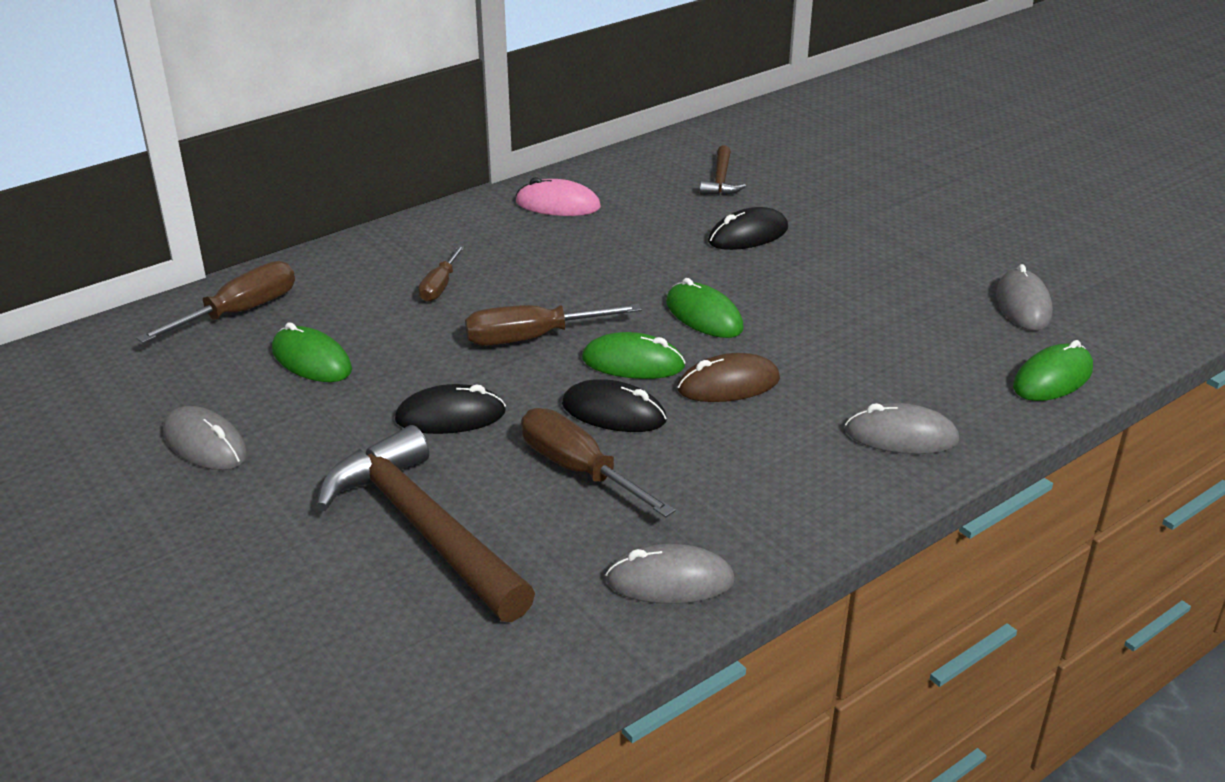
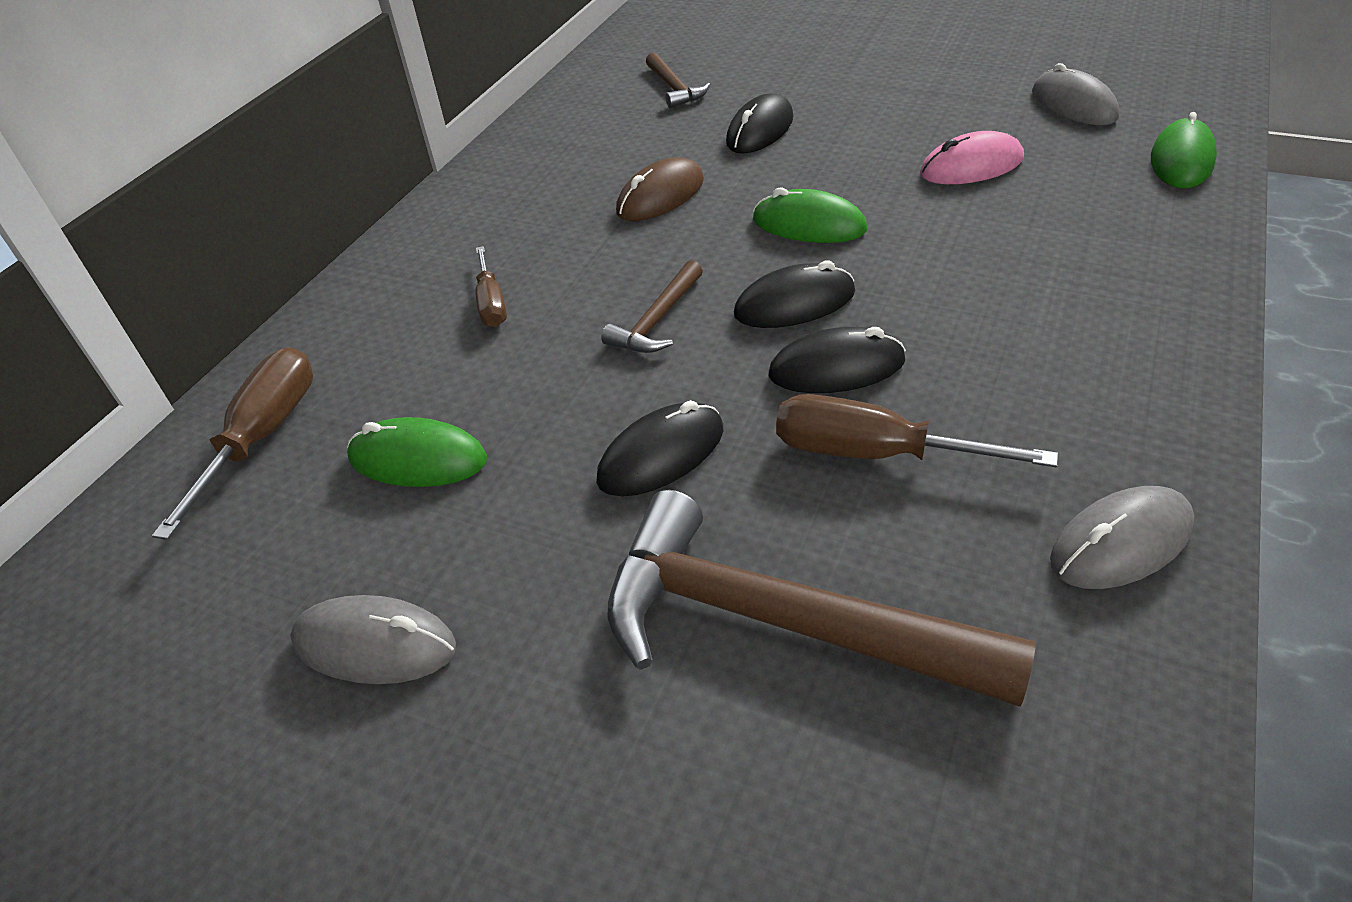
camera: 25 degrees left, 10 degrees up
(532, 338) = (657, 320): brown screwdriver -> brown hammer
(558, 205) = (534, 168): pink mouse -> pink mouse (971, 166)
(633, 363) = (794, 303): green mouse -> black mouse
(728, 384) = (915, 286): brown mouse -> brown mouse (660, 196)
(901, 436) = (1131, 269): grey mouse -> none

